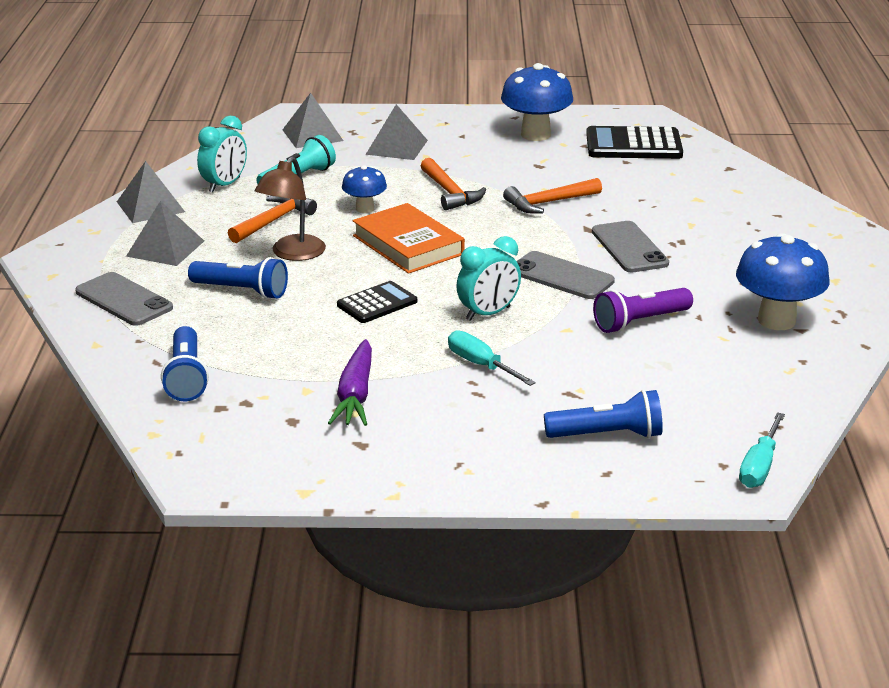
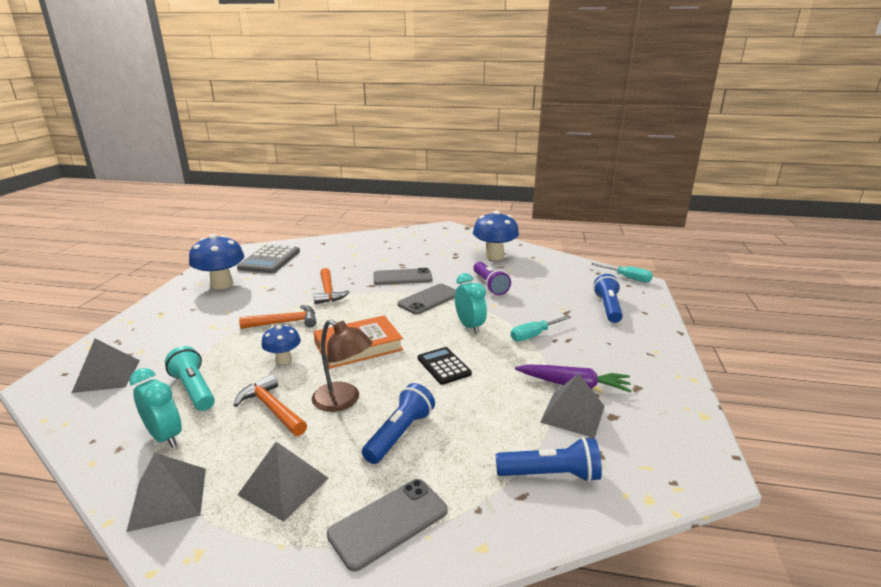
camera: 80 degrees left, 5 degrees down
(397, 147) = (182, 336): grey pyramid -> grey pyramid (572, 414)
(633, 145) = (269, 260): black calculator -> grey calculator

